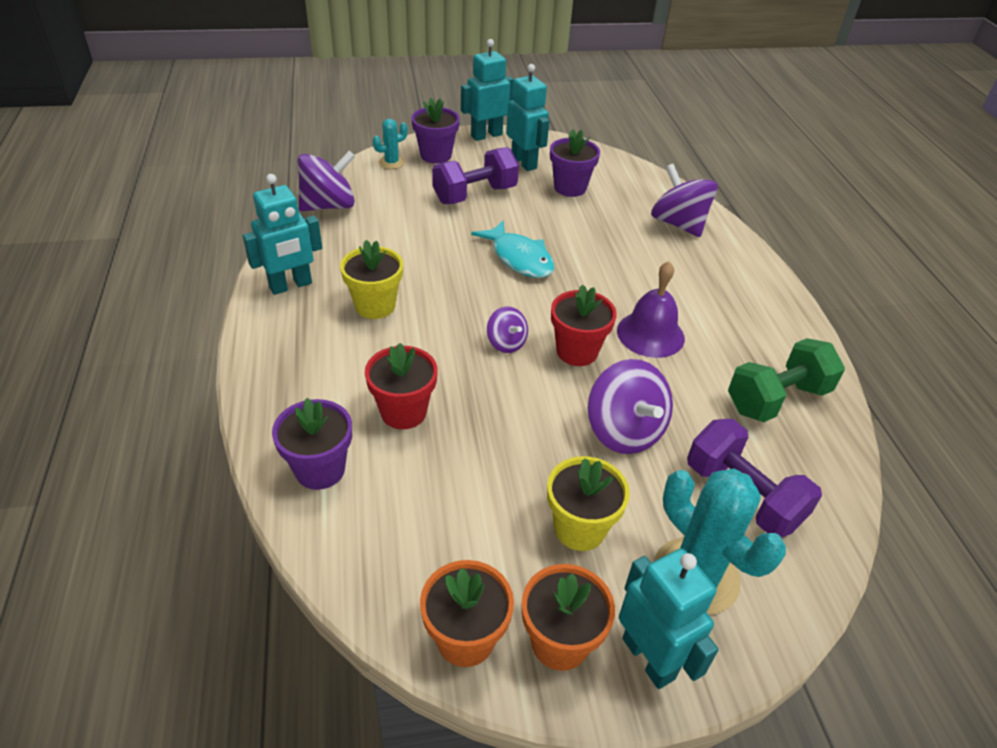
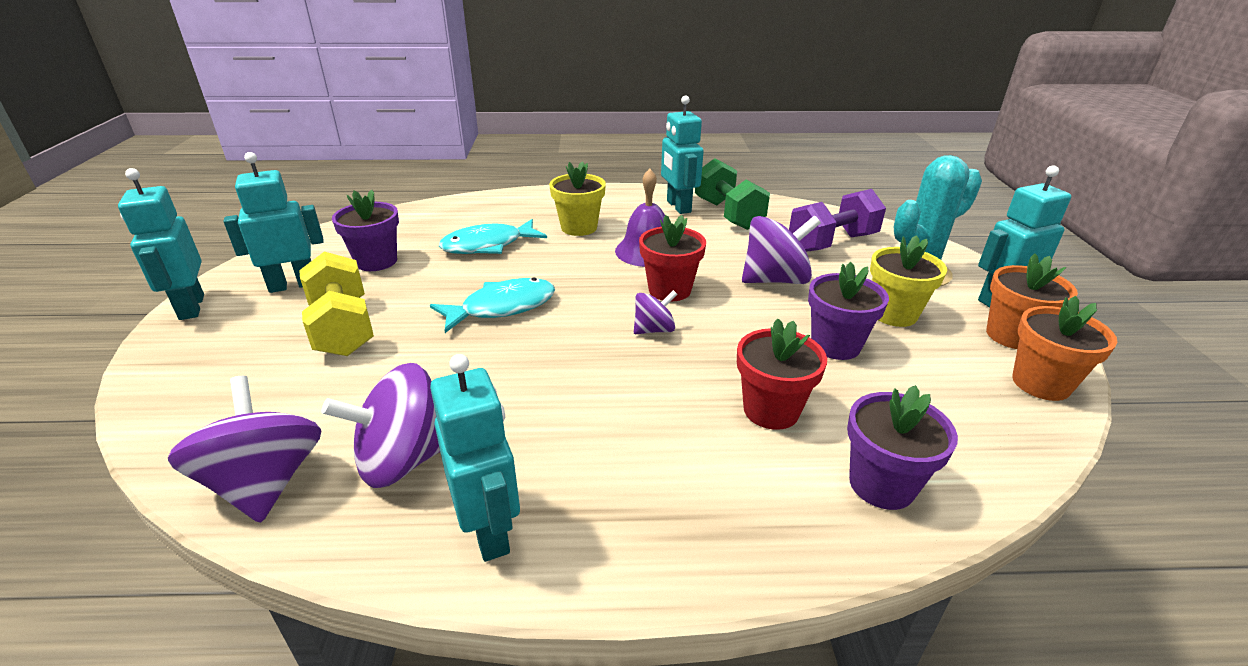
camera: 80 degrees left, 10 degrees down
(375, 306) = (566, 430): yellow flower pot -> yellow flower pot (579, 227)
(391, 162) = (183, 403): turquoise cactus -> none
(436, 155) = (204, 356): purple flower pot -> purple flower pot (835, 345)
(475, 195) = (343, 328): purple dumbbell -> yellow dumbbell
(619, 236) = (488, 245): none -> turquoise fish
(678, 224) = (482, 215): purple spinning top -> purple spinning top (404, 460)
(775, 355) = (678, 206): none -> turquoise robot

